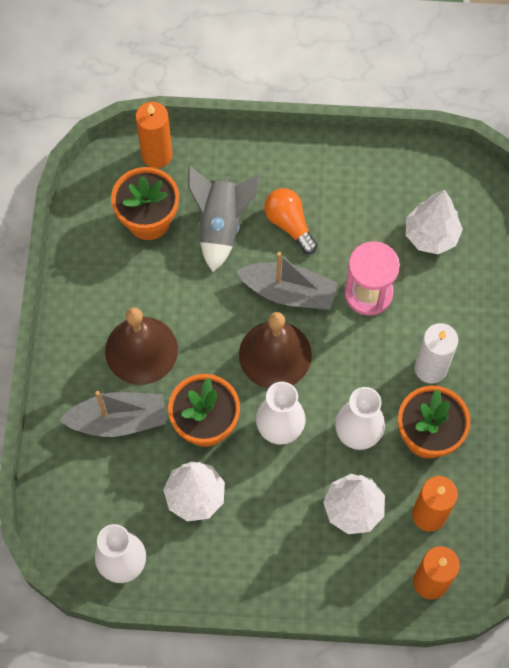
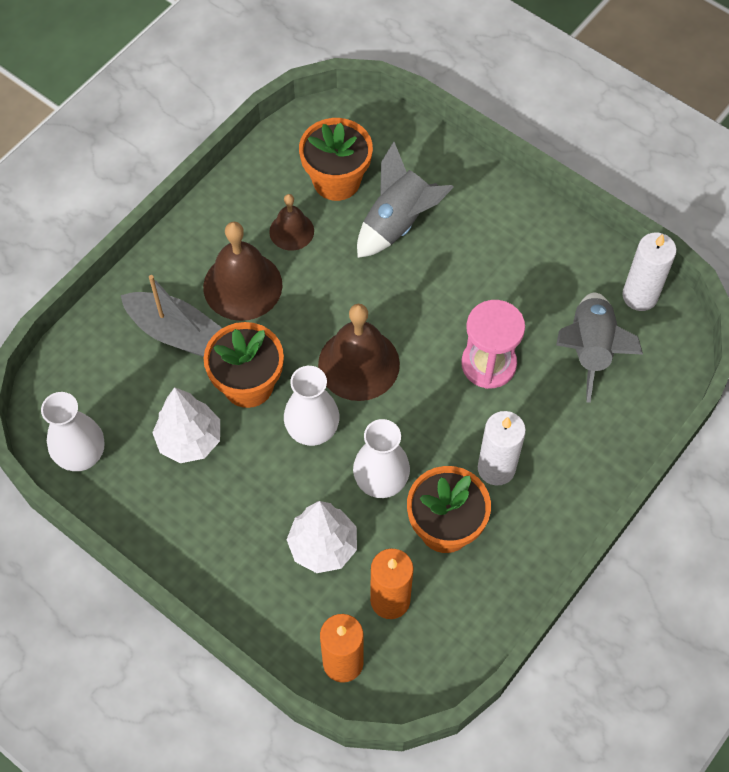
camera: 35 degrees right, 5 degrees down
(145, 282) = (291, 231): none -> brown bell
(157, 155) = (387, 130): orange candle -> none
(289, 224) = (461, 259): orange light bulb -> none
(289, 292) = (414, 318): grey boat -> none
(431, 235) = (590, 349): white tree -> grey rocket
(436, 172) = (640, 296): none -> white candle

